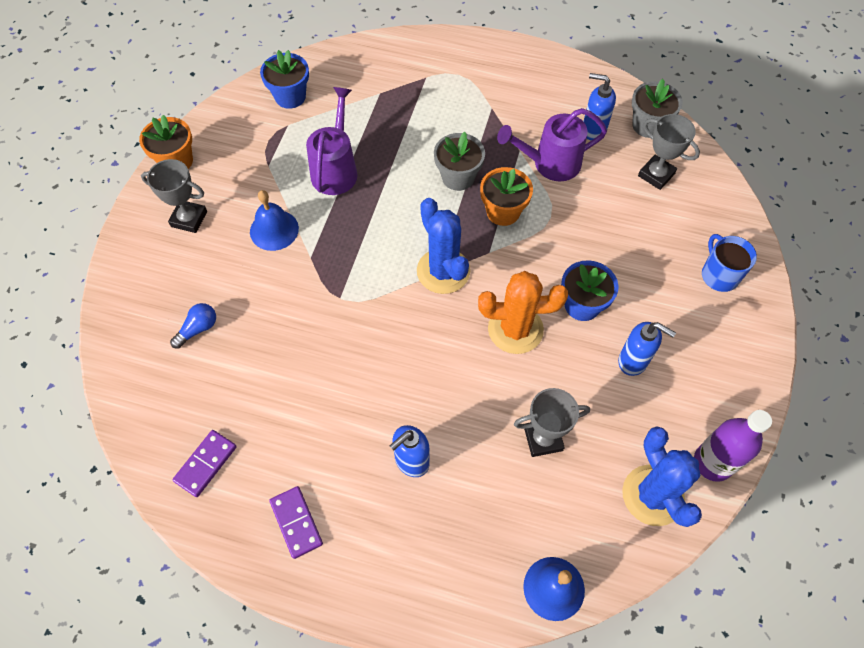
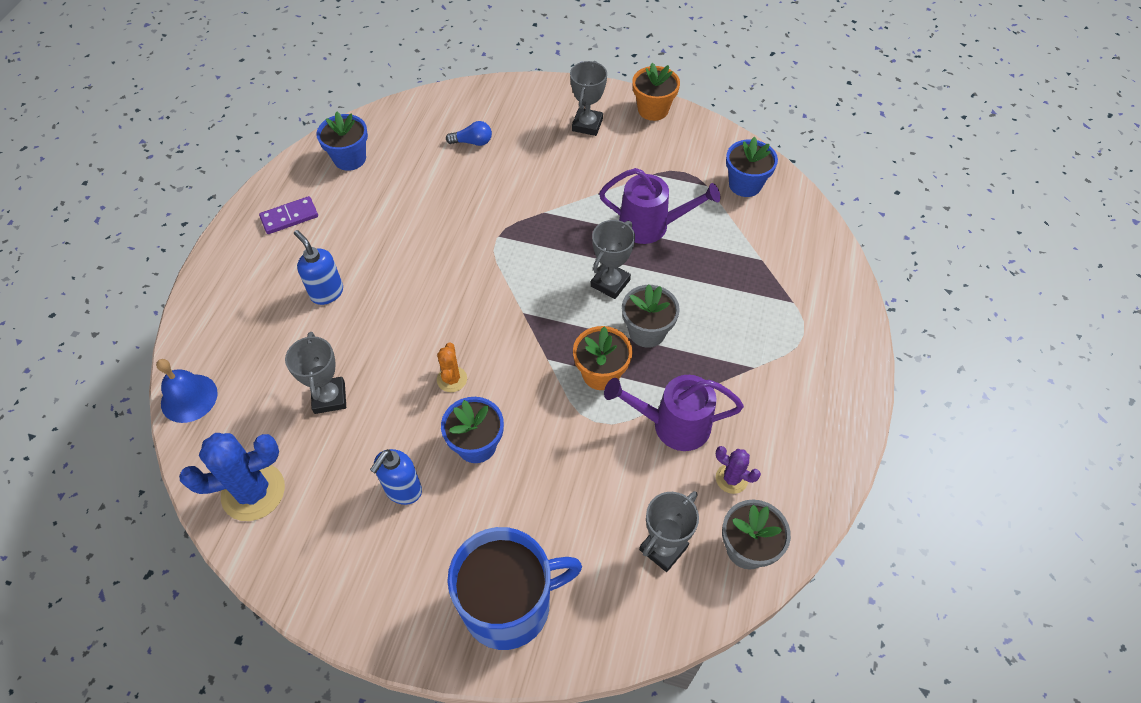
camera: 90 degrees right, 5 degrees down
(198, 329) = (472, 142): blue light bulb -> blue light bulb turned 45 degrees counterclockwise
(205, 464) = (350, 158): purple domino -> blue flower pot
(274, 230) = (575, 183): blue bell -> none
(403, 203) = (610, 283): none -> grey trophy
(443, 271) = (524, 317): blue cactus -> none
(515, 329) = (452, 379): orange cactus -> orange cactus, size x0.52
(549, 164) = (672, 425): purple watering can -> purple watering can turned 75 degrees counterclockwise
(593, 130) = (731, 479): blue soap dispenser -> purple cactus
(713, 462) = (275, 557): purple bottle -> none
(719, 275) = (509, 605): blue mug -> blue mug, size x1.83

